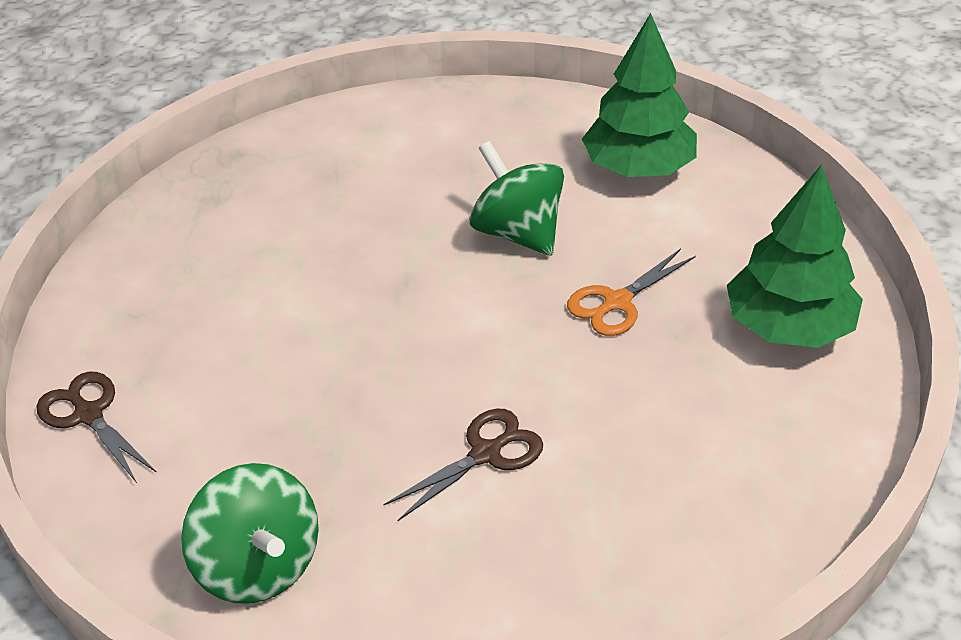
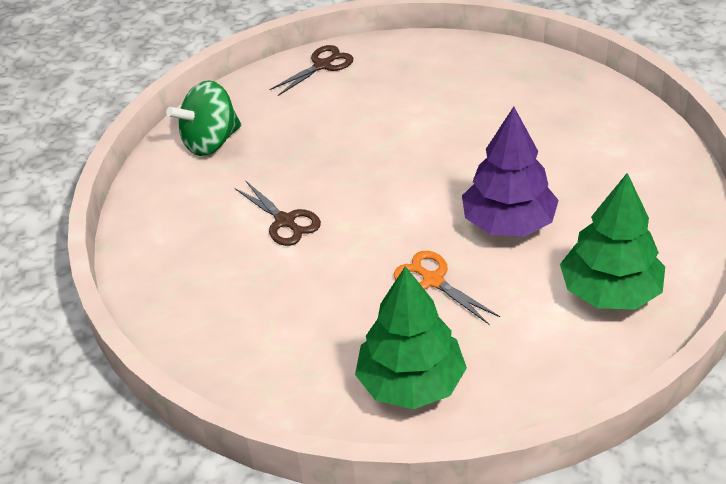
camera: 90 degrees right, 0 degrees up
(517, 233) = (508, 223): green spinning top -> purple tree

